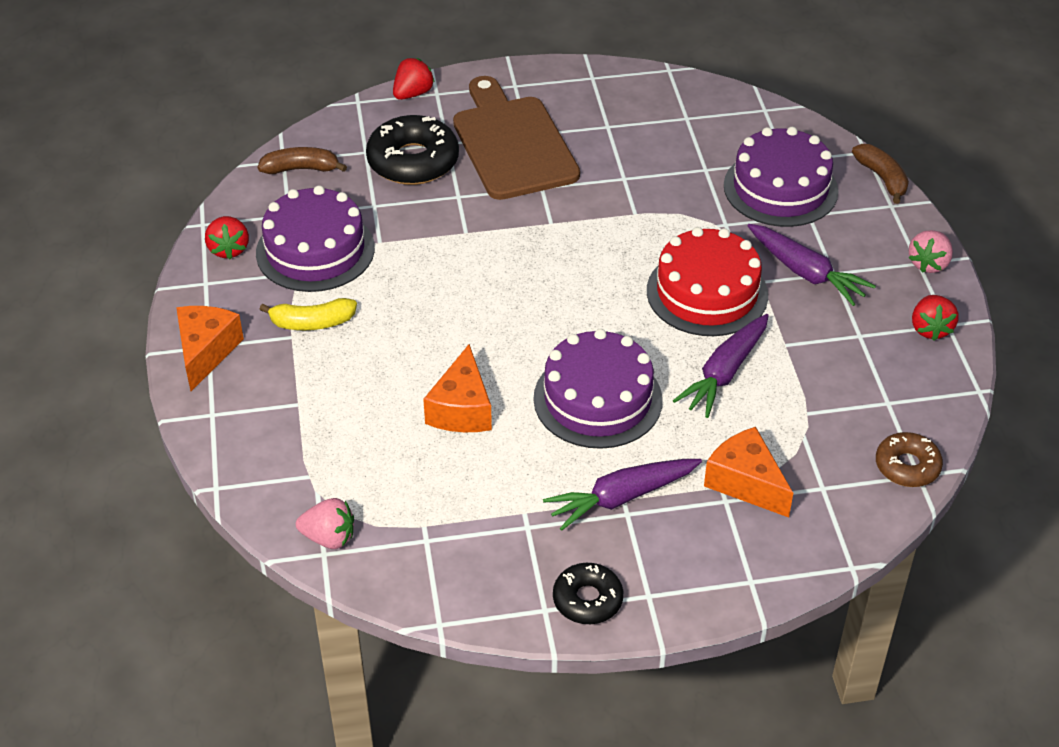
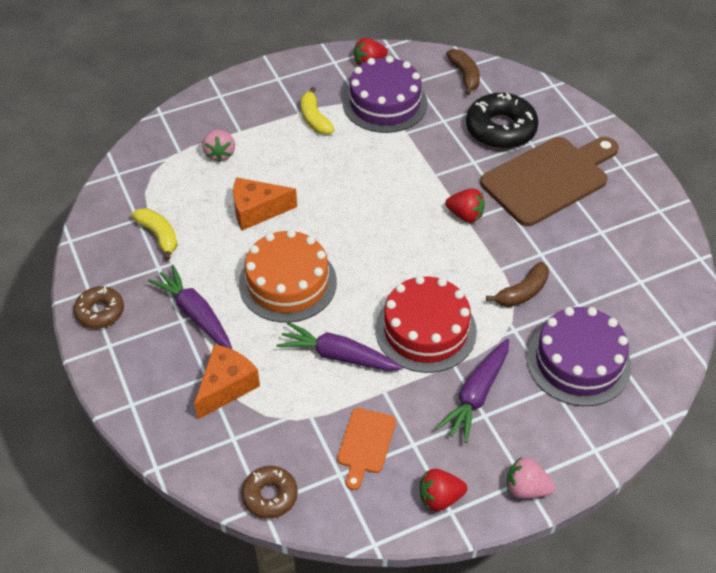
camera: 75 degrees right, 5 degrees up
(206, 352) = (272, 78): orange cheese -> none
(329, 537) = (130, 173): pink strawberry -> pink strawberry (220, 154)
(413, 93) = (578, 111): red strawberry -> red strawberry (465, 215)
(469, 519) = (159, 236): none -> yellow banana
(587, 600) = (100, 312): black donut -> brown donut
(597, 399) = (287, 283): purple cake -> orange cake
(853, 373) = (365, 444): none -> orange cutting board
(882, 178) = (630, 438): brown banana -> brown banana (522, 292)

